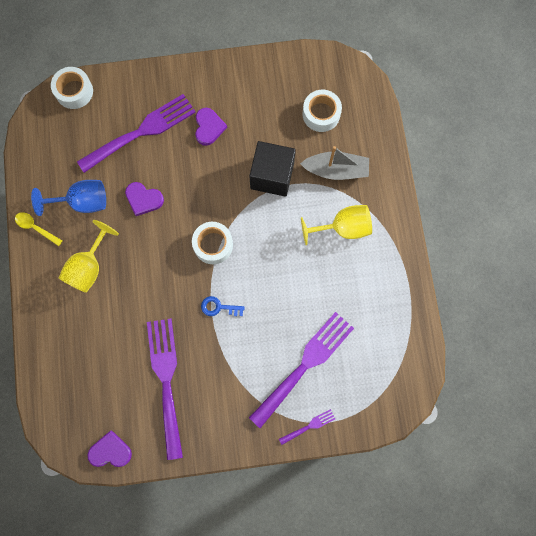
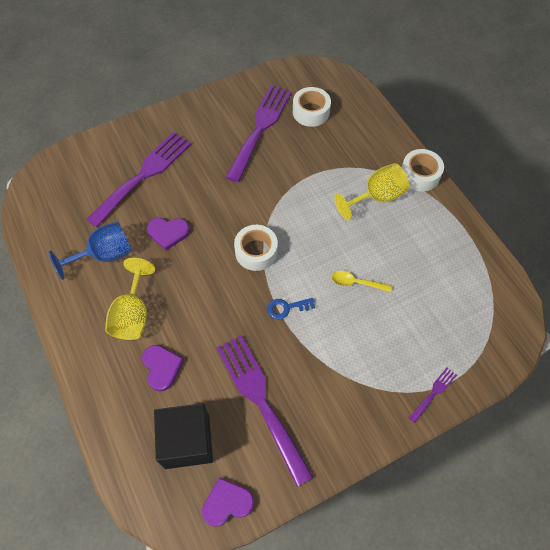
camera: 20 degrees left, 15 degrees down
(36, 228) = (61, 295): yellow spoon -> yellow spoon (356, 283)
(74, 91) = (62, 161): white tape -> white tape (420, 175)
(209, 127) = (209, 152): purple heart -> purple heart (162, 367)
(272, 176) = (288, 174): black cube -> black cube (187, 441)
(305, 365) = (400, 333): purple fork -> purple fork (260, 128)
(336, 170) = (346, 152): grey boat -> none

